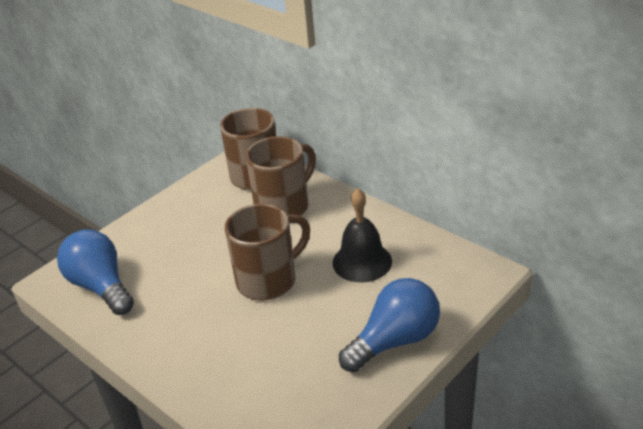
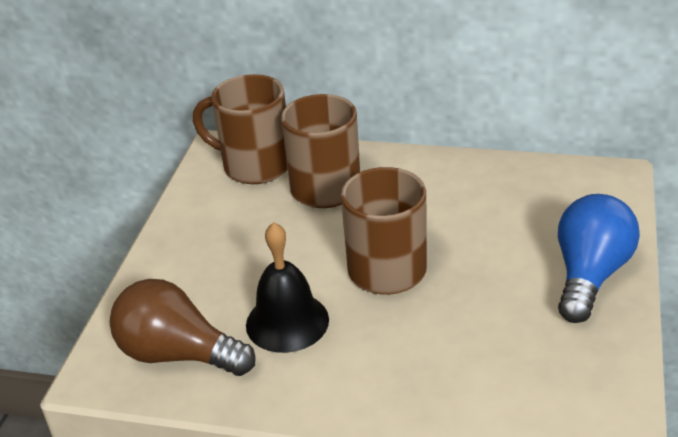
camera: 30 degrees left, 0 degrees up
(101, 286) = (178, 354): blue light bulb -> brown light bulb
(362, 261) = (475, 212): black bell -> black bell (287, 322)

